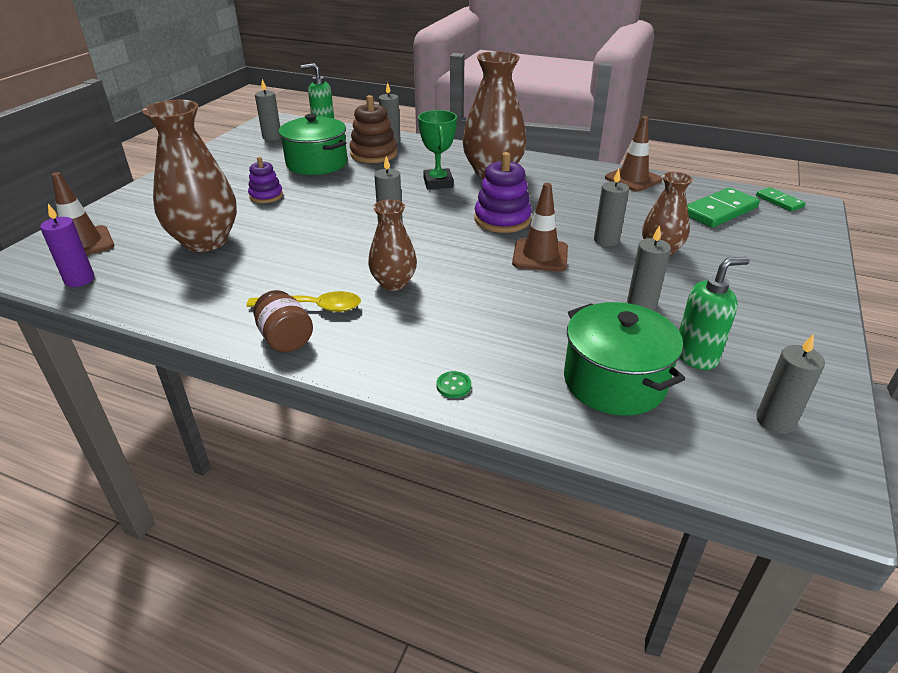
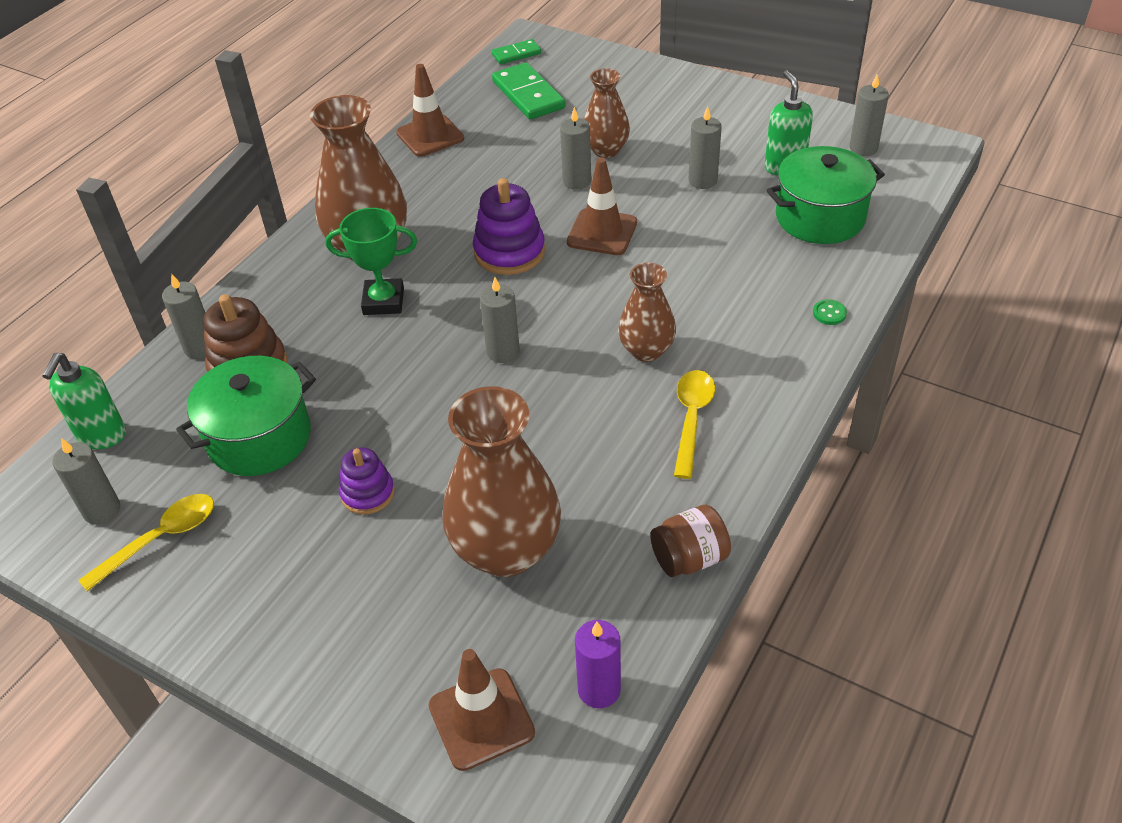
camera: 80 degrees left, 10 degrees up
(248, 151) = (160, 539): none -> yellow spoon
(285, 339) = (754, 439): brown jar -> brown jar (689, 558)

